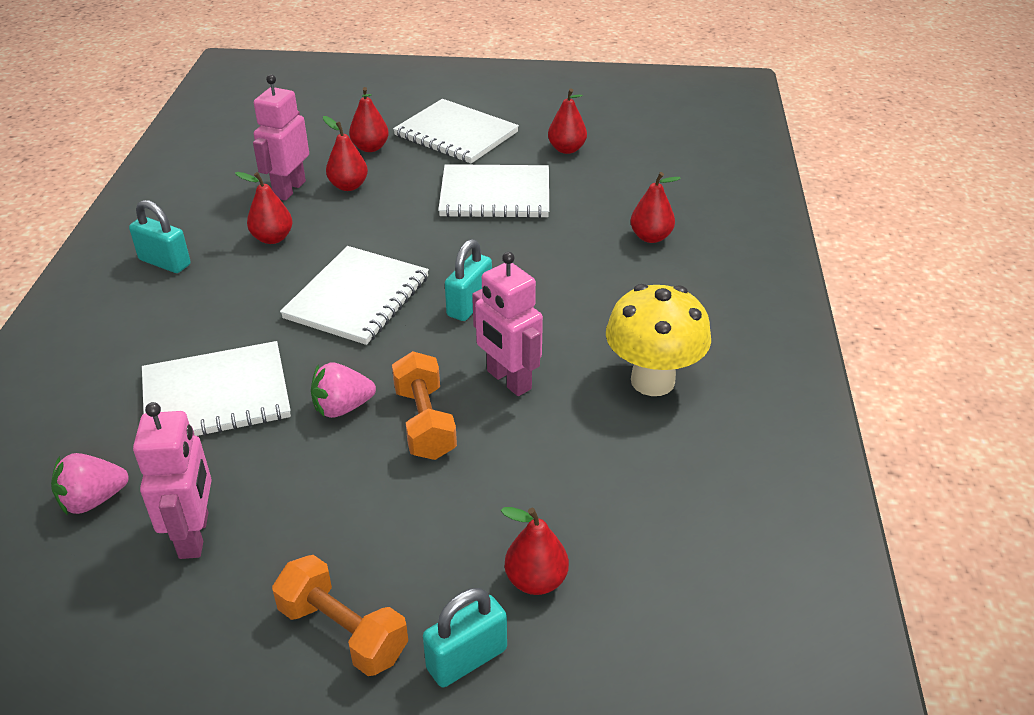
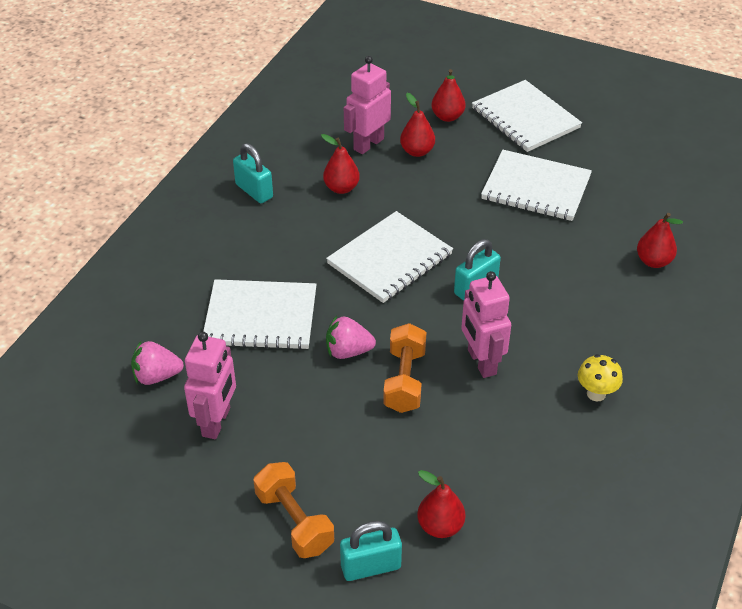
camera: 20 degrees right, 5 degrees up
(567, 149) = (617, 155): red pear -> none
(652, 381) = (596, 394): yellow mushroom -> yellow mushroom, size x0.52

